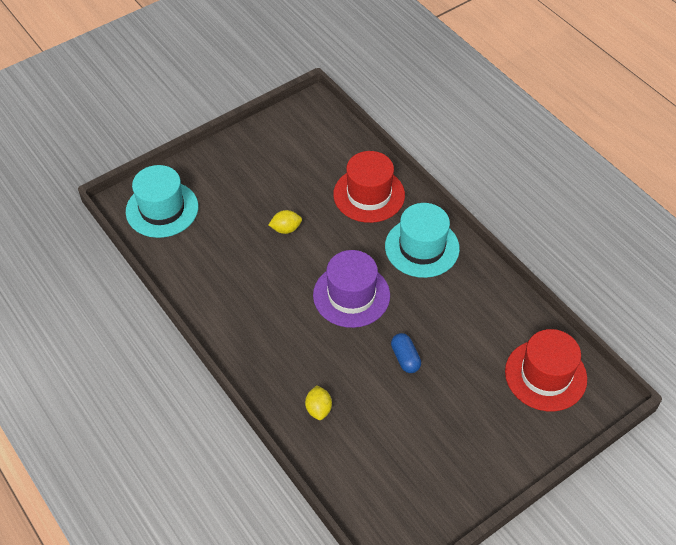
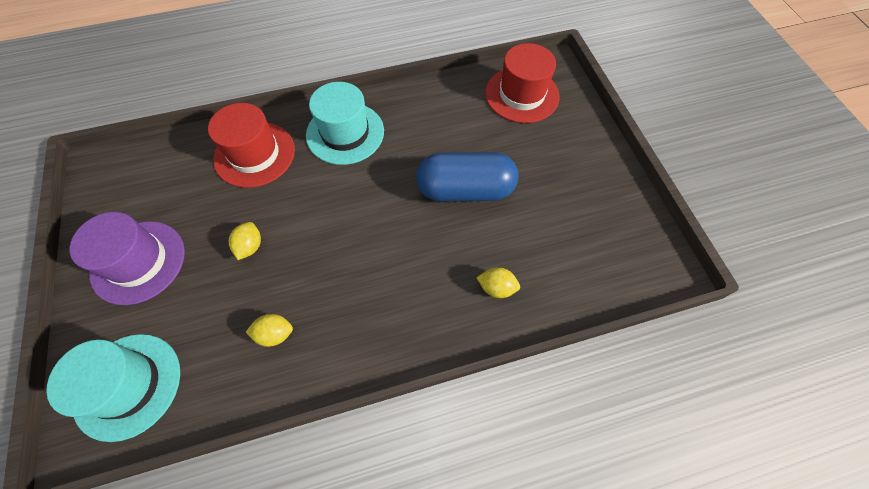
camera: 70 degrees left, 10 degrees up
(225, 274) = (275, 334): none -> yellow lemon
(351, 295) = (371, 211): purple hat -> purple hat (138, 262)
(405, 358) = (465, 190): blue capsule -> blue capsule, size x2.12

